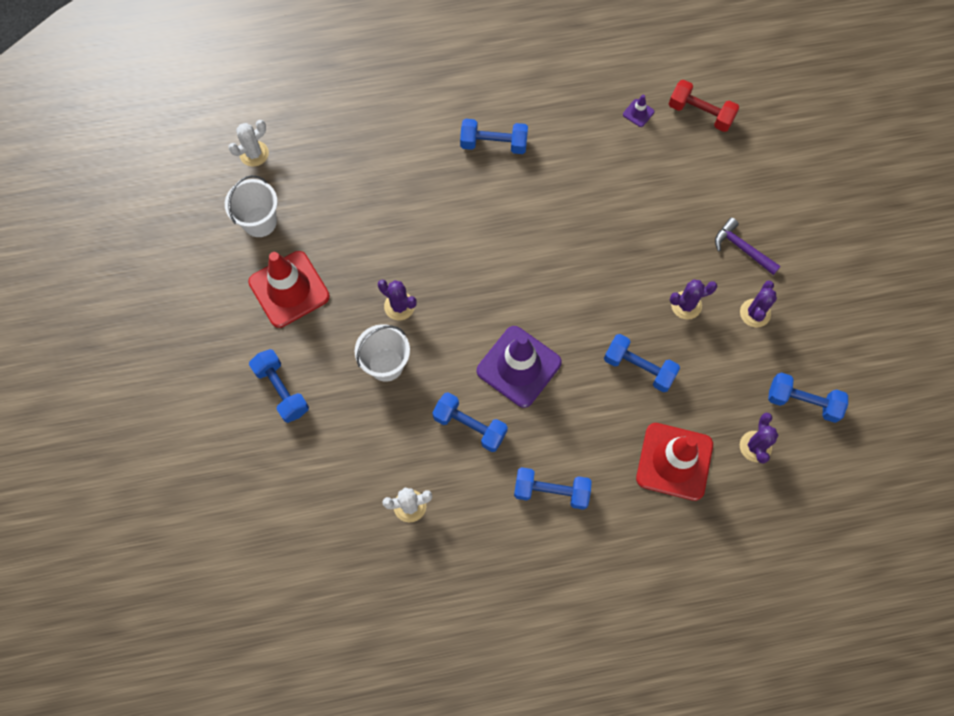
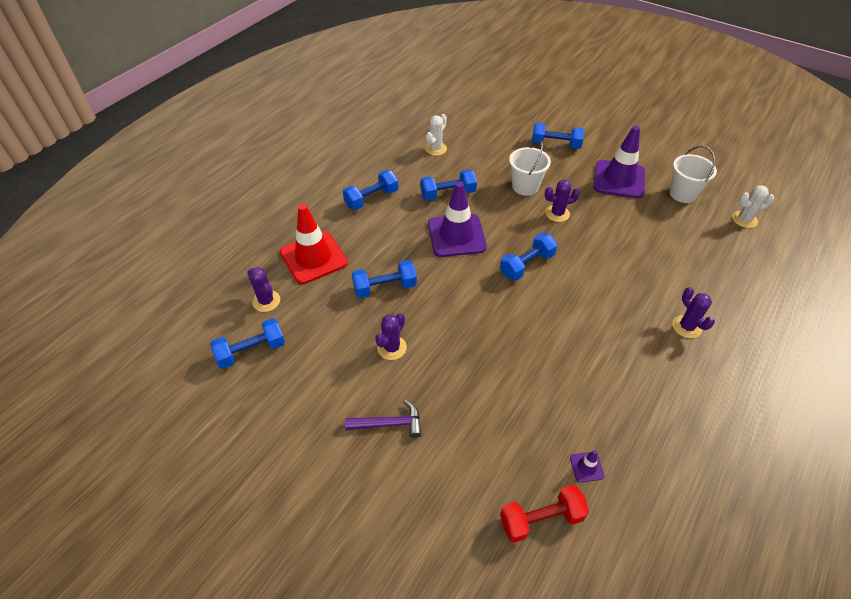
camera: 135 degrees right, 20 degrees down
(254, 154) = (744, 219): white cactus -> white cactus turned 75 degrees clockwise
(289, 289) = (619, 179): red traffic cone -> purple traffic cone
(493, 144) = (643, 343): blue dumbbell -> blue dumbbell (527, 265)
(755, 313) = (336, 383): purple cactus -> purple cactus (686, 327)

